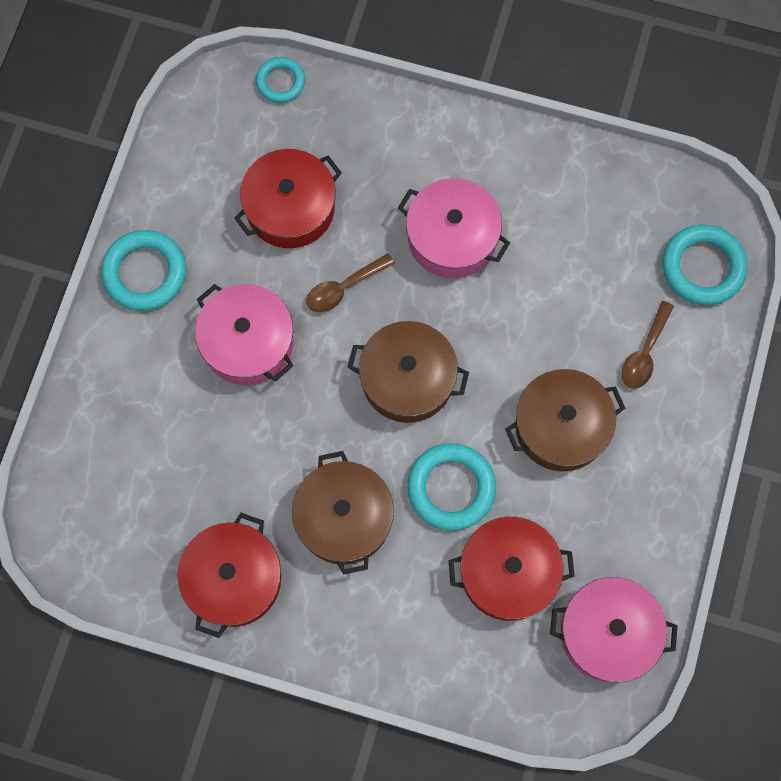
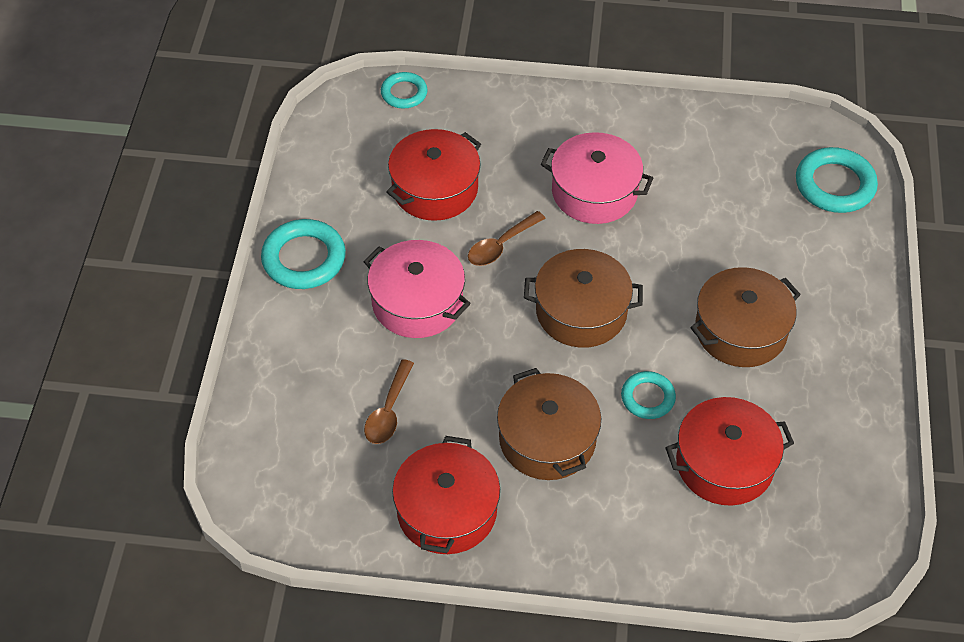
camera: 10 degrees left, 20 degrees down
(451, 488) = (647, 398): turquoise ring -> turquoise ring, size x0.61
(608, 633) = (839, 502): pink pot -> none
(644, 352) = (802, 259): brown spoon -> brown spoon (388, 411)

